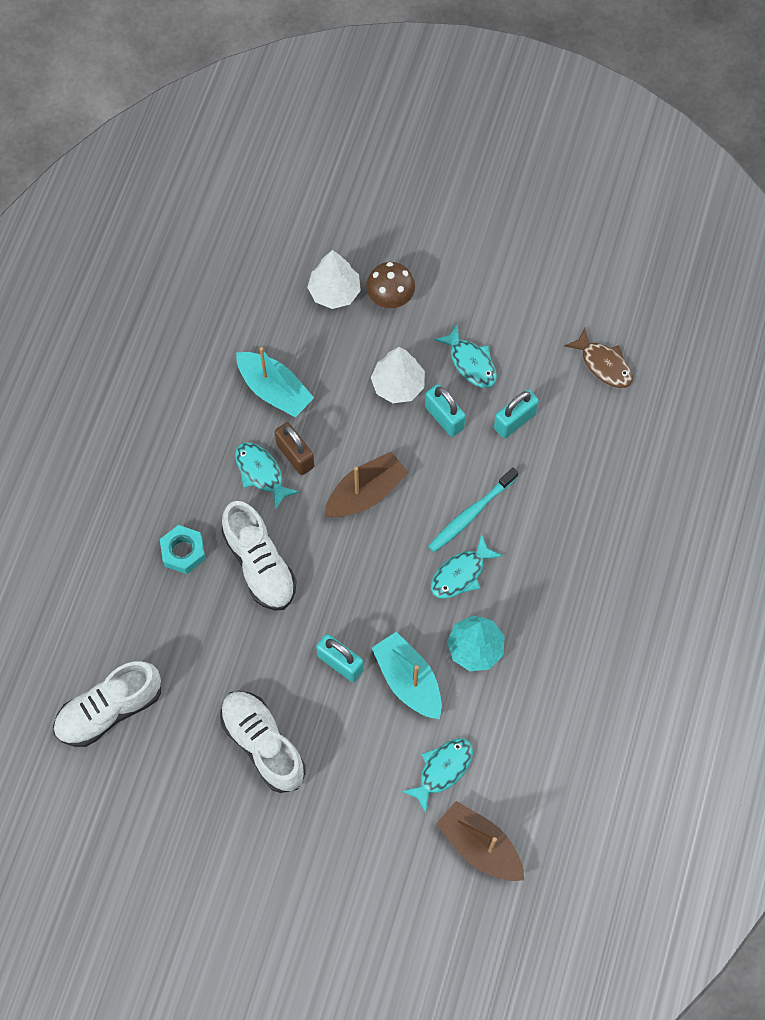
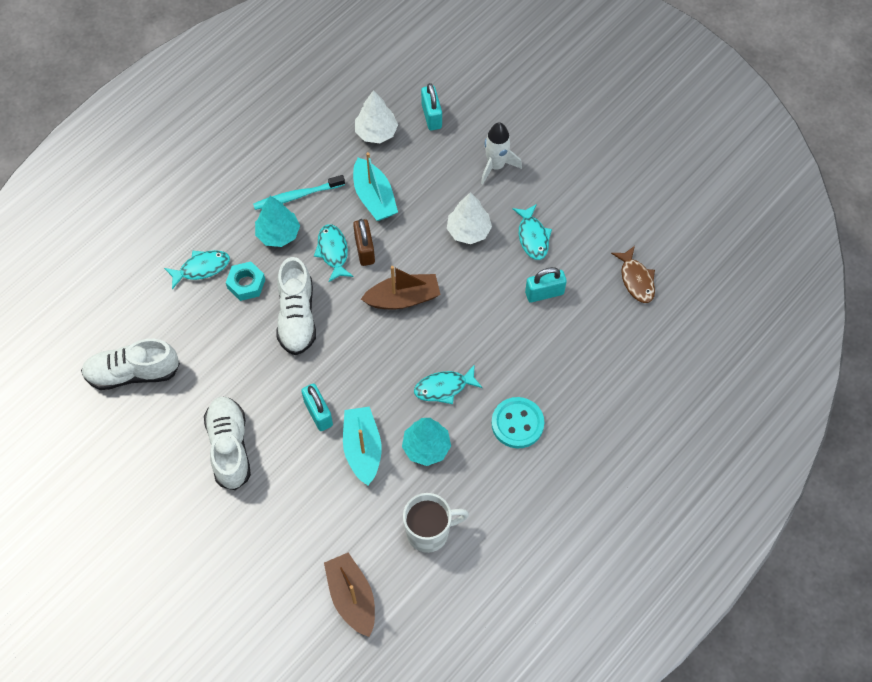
camera: 25 degrees right, 5 degrees down
(189, 478) = (278, 234): none -> turquoise tree
(334, 292) = (456, 146): white tree -> white tree (376, 132)
(390, 297) = (496, 166): brown mushroom -> white rocket
(442, 770) = (353, 527): turquoise fish -> turquoise fish (201, 268)
(444, 418) = (491, 268): turquoise padlock -> turquoise padlock (431, 116)
(471, 514) = (475, 347): turquoise toothbrush -> turquoise toothbrush (297, 196)
(525, 738) = (429, 532): none -> white mug
(558, 579) = (517, 423): none -> turquoise button

